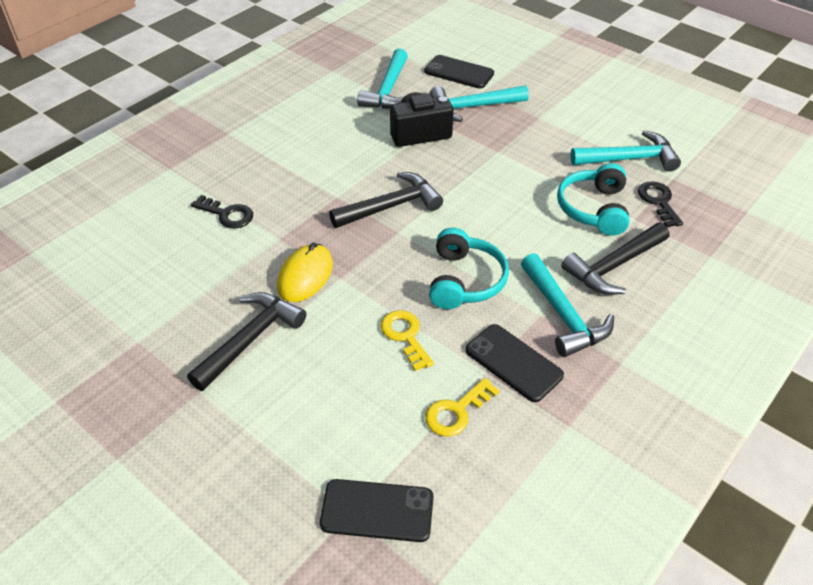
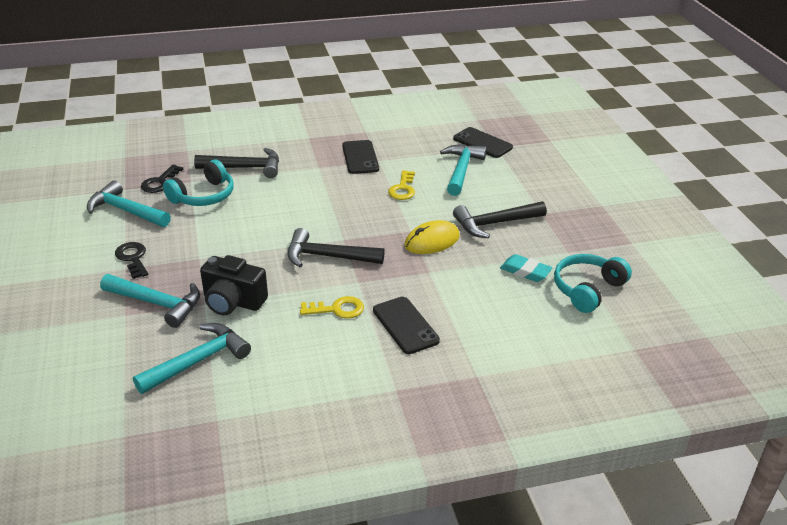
camera: 145 degrees left, 10 degrees down
(177, 288) = (525, 271): none -> turquoise eraser
(227, 214) = (454, 307): black key -> black key (133, 258)
(456, 411) = (411, 154): yellow key -> yellow key (337, 309)
(459, 72) = (110, 346): black phone -> black phone (405, 325)
(464, 280) = (337, 197): turquoise headphones -> turquoise headphones (588, 289)
(563, 315) = (307, 162): turquoise hammer -> turquoise hammer (461, 170)

